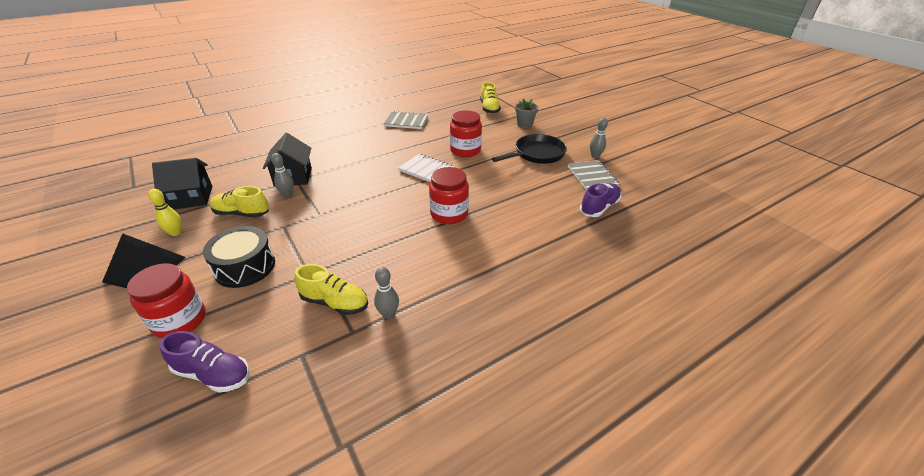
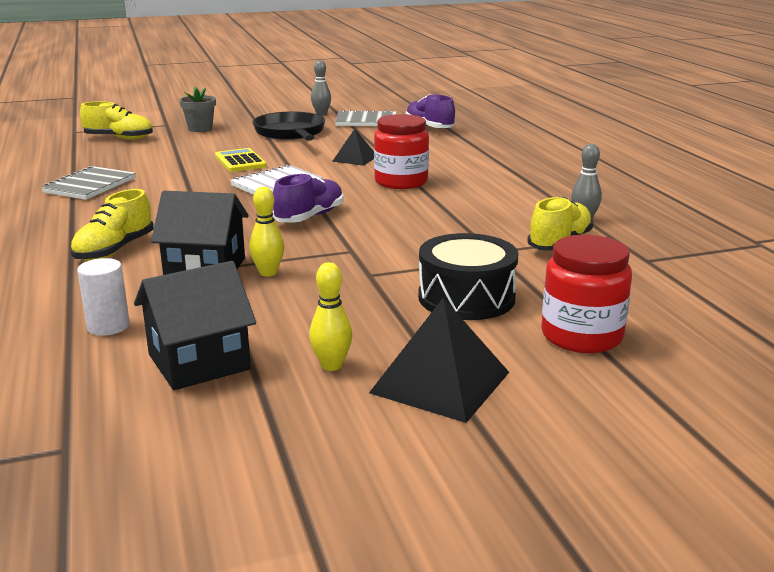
camera: 75 degrees left, 15 degrees down
(191, 197) = (198, 362): black house -> black house turned 60 degrees clockwise
(213, 374) = (680, 305): purple shoe -> purple shoe (309, 217)
(233, 169) = (108, 326): none -> white cylinder
(242, 213) = (304, 307): yellow shoe -> yellow shoe (114, 250)
(287, 195) = (268, 273): grey bowling pin -> yellow bowling pin
(465, 150) = (240, 161): red jar -> yellow calculator
(493, 187) = (355, 158): none -> black pyramid

